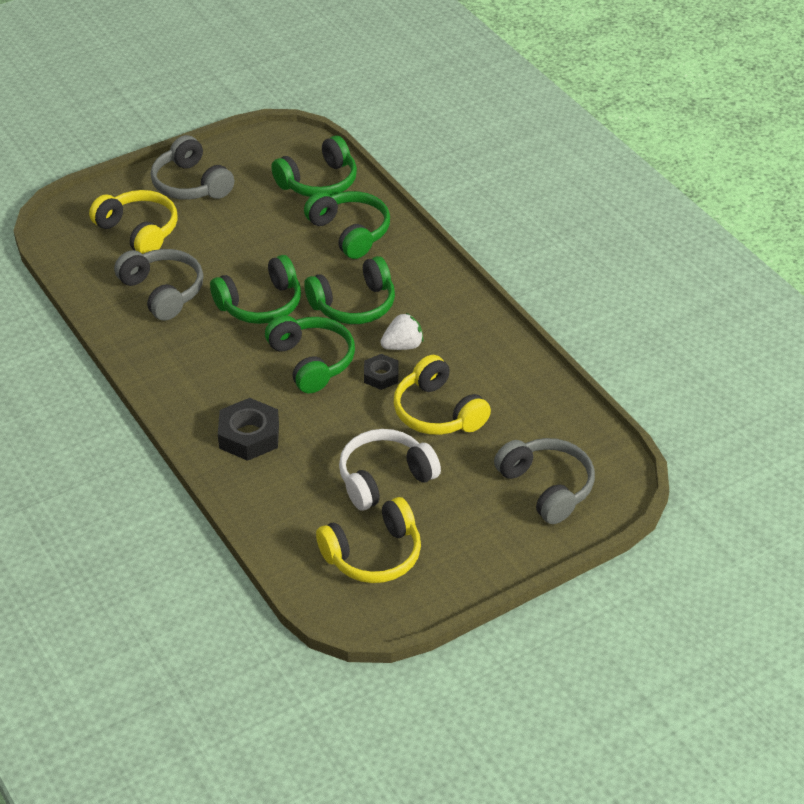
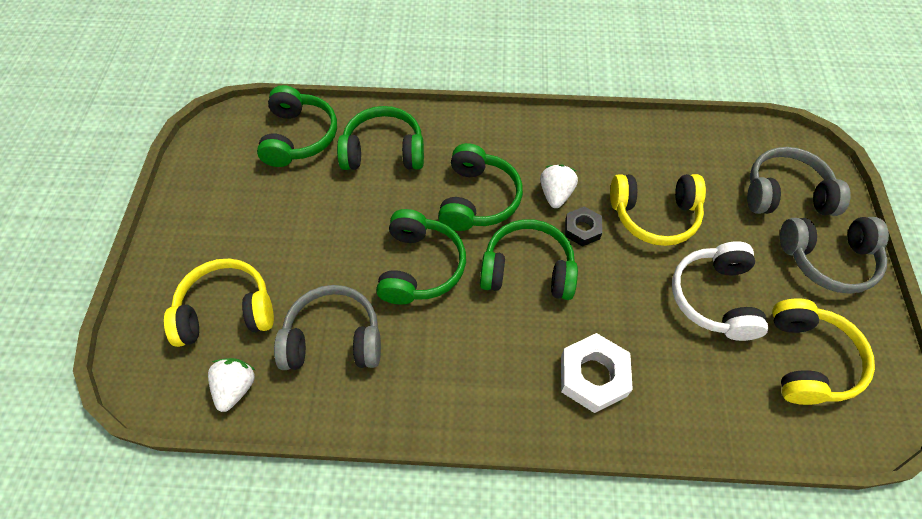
camera: 55 degrees left, 15 degrees up
(89, 267) = (236, 388): none -> white strawberry
(191, 184) = (204, 230): grey headphones -> grey headphones (828, 259)
(249, 436) = (593, 376): black nut -> white nut

